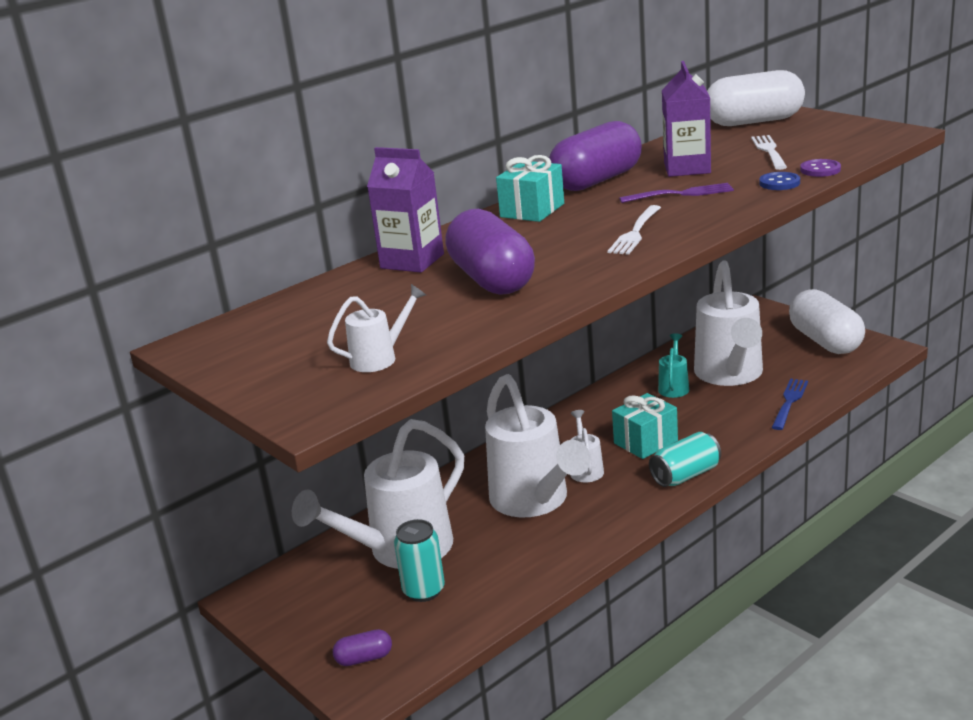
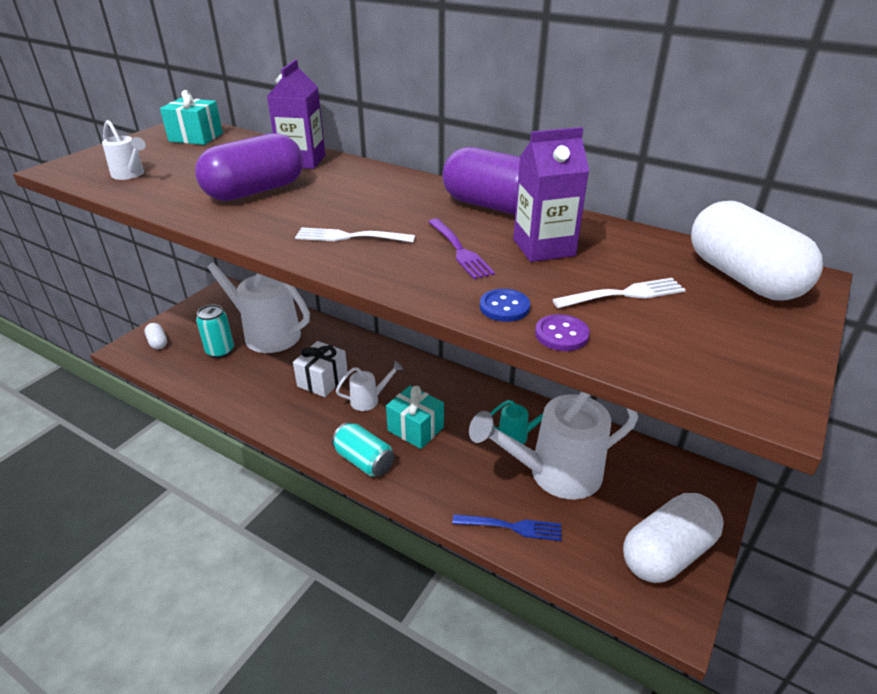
camera: 70 degrees right, 10 degrees up
(364, 658) = (157, 342): purple capsule -> white capsule
(532, 210) = (411, 188): turquoise gift -> turquoise gift (196, 137)
(534, 501) = (322, 380): white watering can -> white gift

